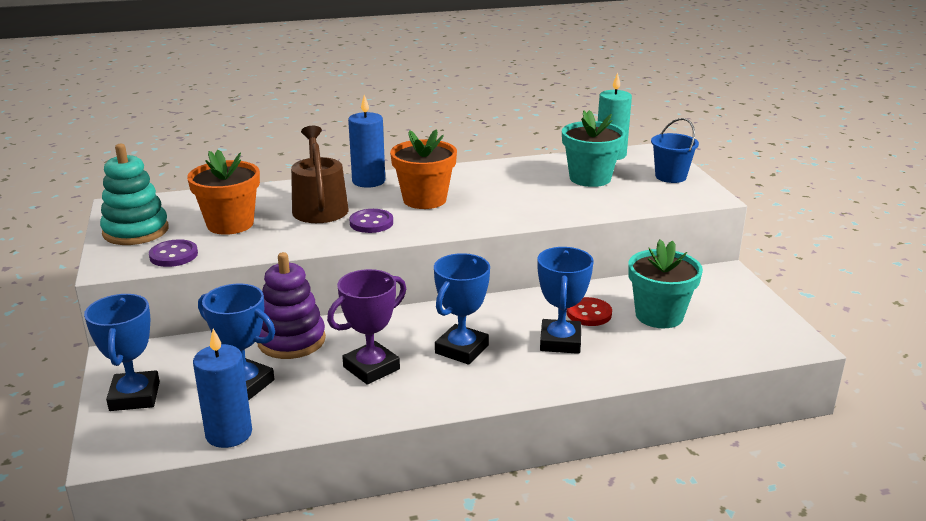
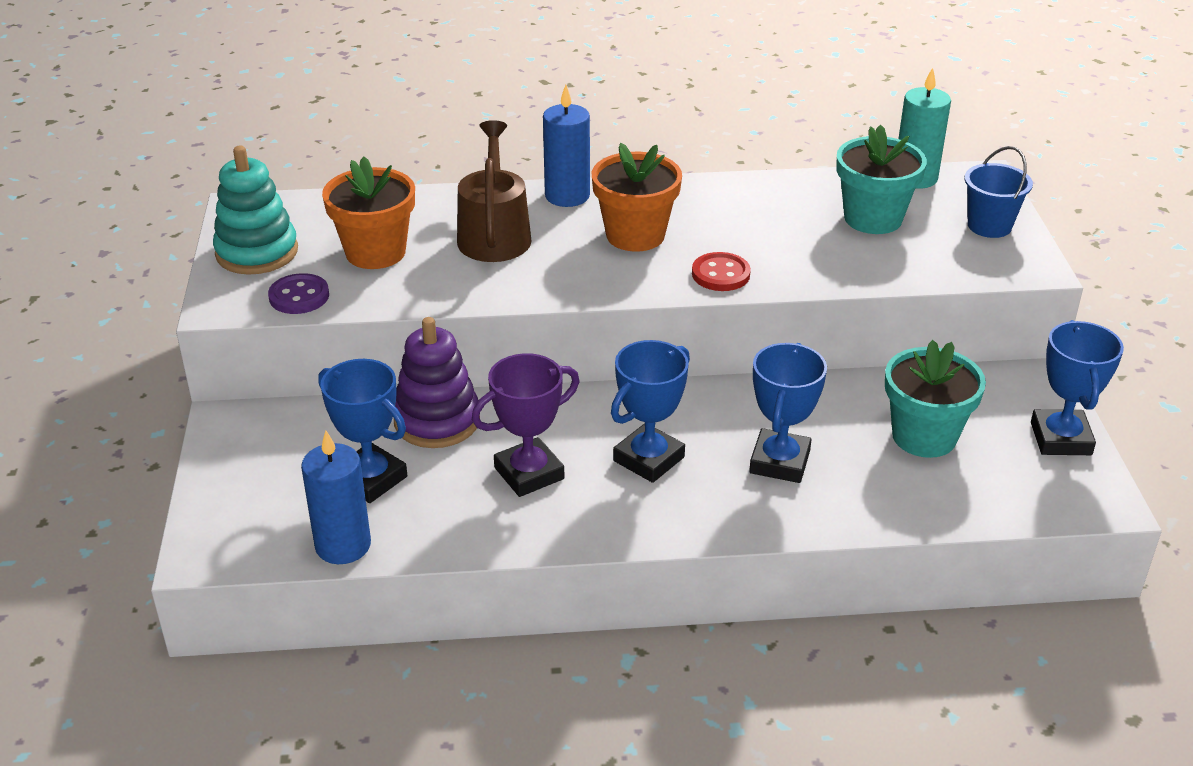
camera: 10 degrees right, 10 degrees up
(134, 396) = (239, 480): blue trophy -> blue trophy (1060, 439)
(371, 223) = (556, 268): purple button -> none
(589, 313) = (829, 423): red button -> red button (720, 274)

